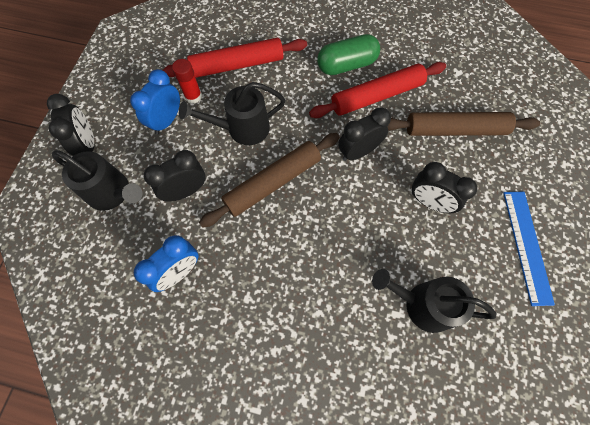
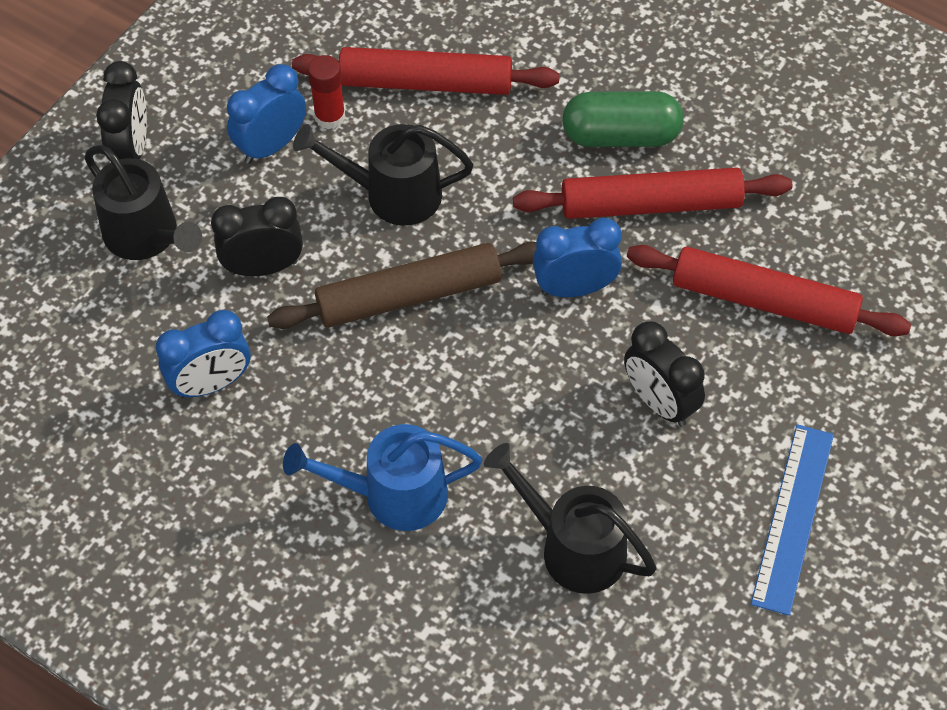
camera: 20 degrees right, 10 degrees down
(309, 307) = (392, 495): none -> blue watering can
(358, 152) = (575, 288): black clock -> blue clock
(455, 130) = (764, 300): brown rolling pin -> red rolling pin

